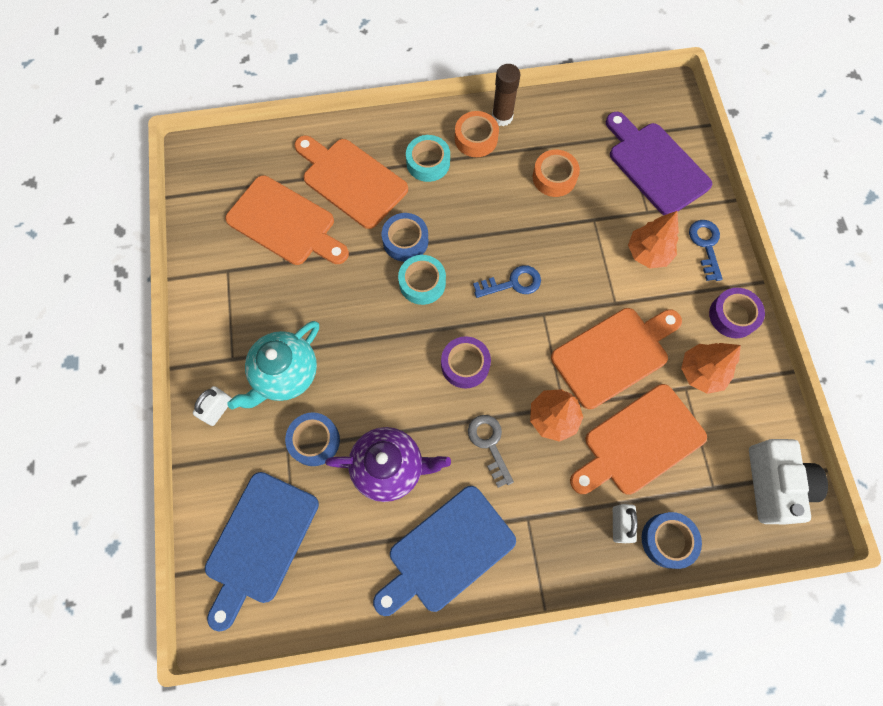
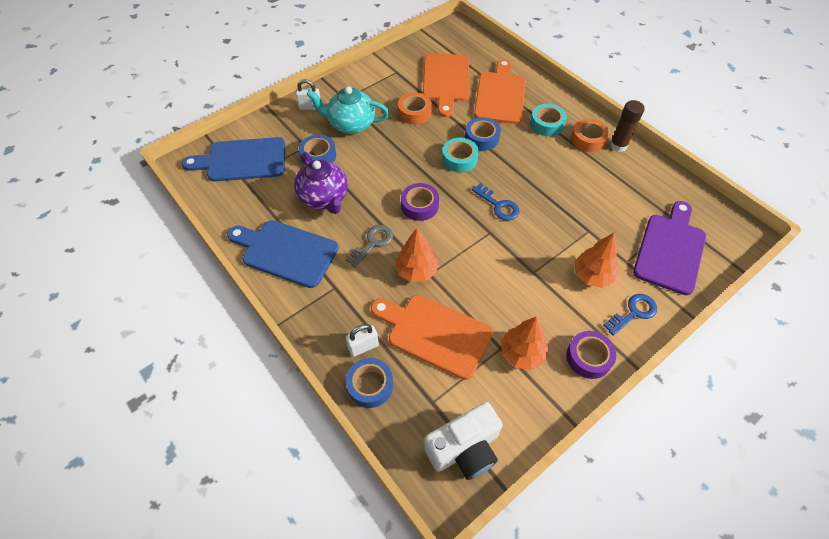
camera: 60 degrees right, 15 degrees down
(554, 177) = (600, 193): orange tape -> orange tape (414, 112)
(614, 354) = (492, 288): orange cutting board -> none

